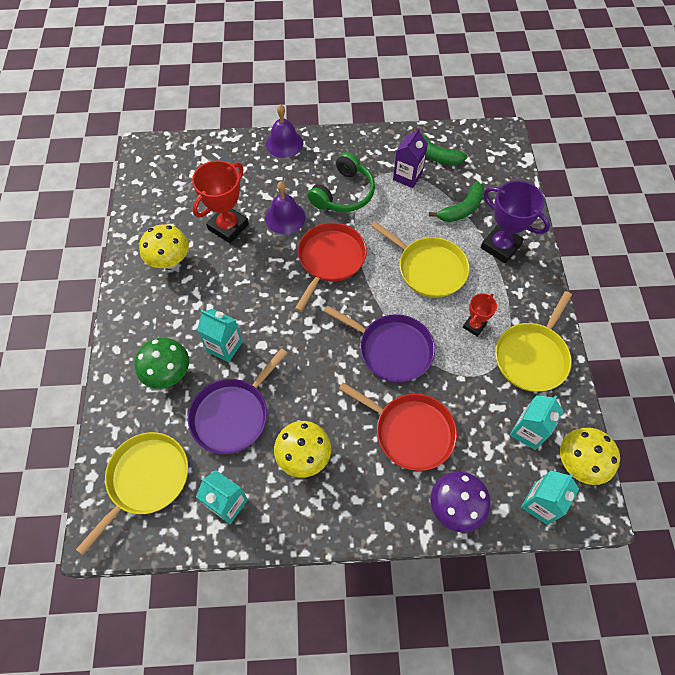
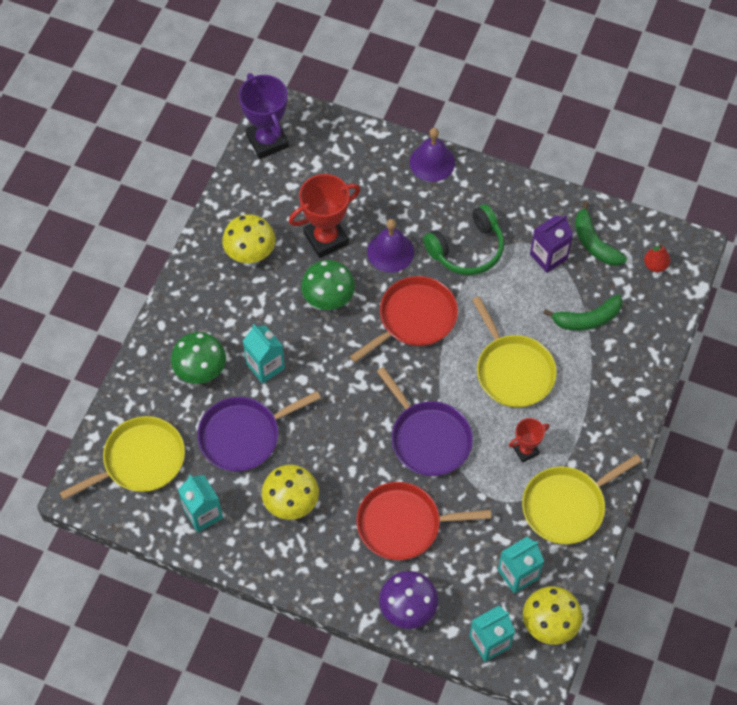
camera: 25 degrees right, 0 degrees up
(252, 271) = (328, 299): none -> green mushroom
(410, 431) = (403, 524): red pan -> red pan turned 120 degrees clockwise
(487, 154) = (655, 265): none -> red pear
(500, 246) = (605, 378): purple trophy -> purple trophy (267, 141)

